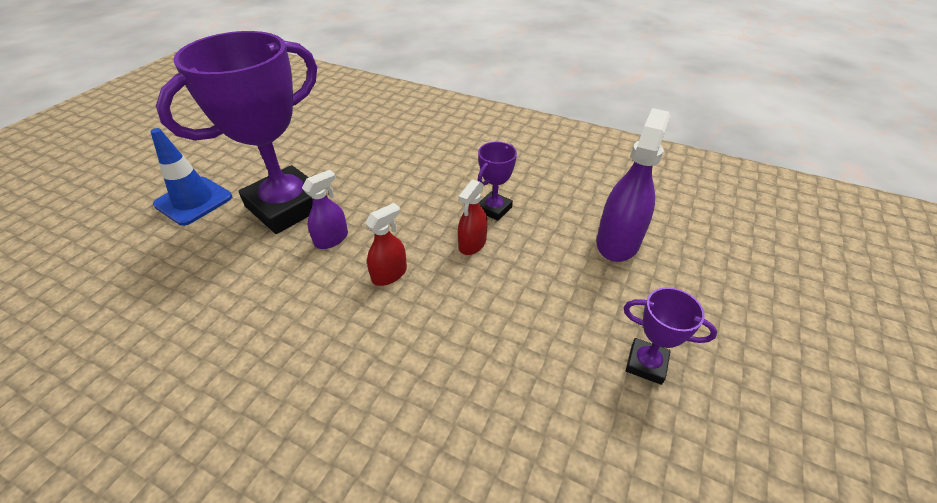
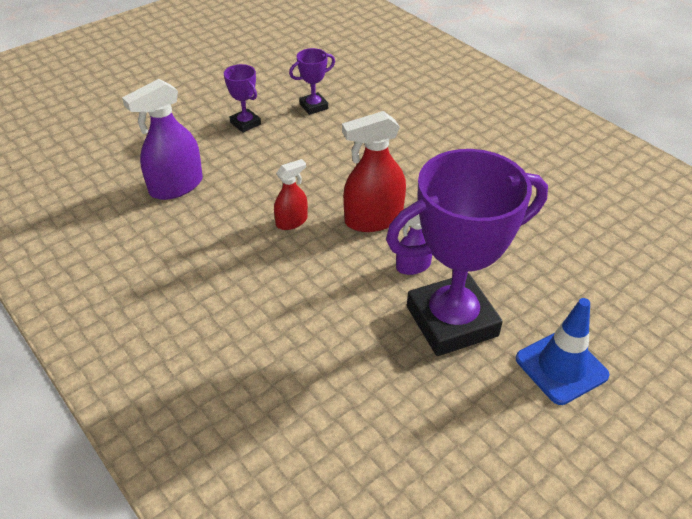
camera: 155 degrees left, 0 degrees up
(389, 274) = (373, 219): red spray bottle -> red spray bottle, size x1.75
(494, 209) = (246, 247): purple trophy -> purple trophy (313, 106)

